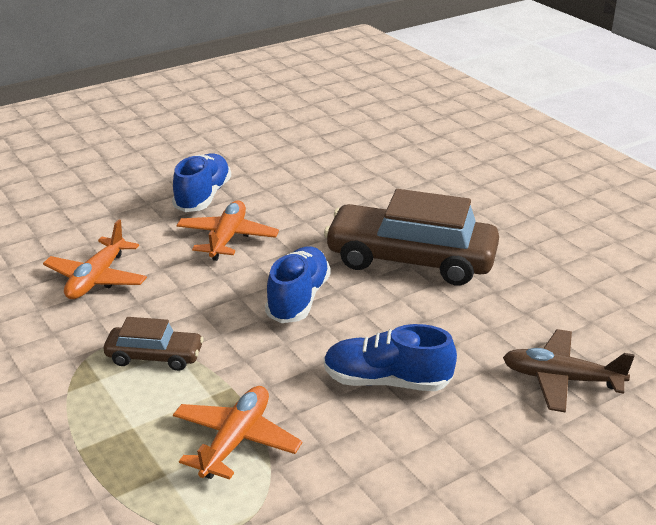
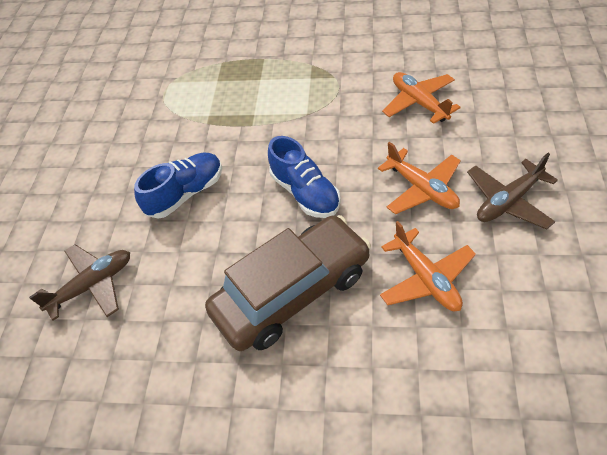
camera: 135 degrees right, 20 degrees up
(154, 356) = (309, 104): brown car -> none
(203, 197) = (508, 201): blue shoe -> brown plane
(236, 440) = (211, 111): orange plane -> orange plane (426, 278)

